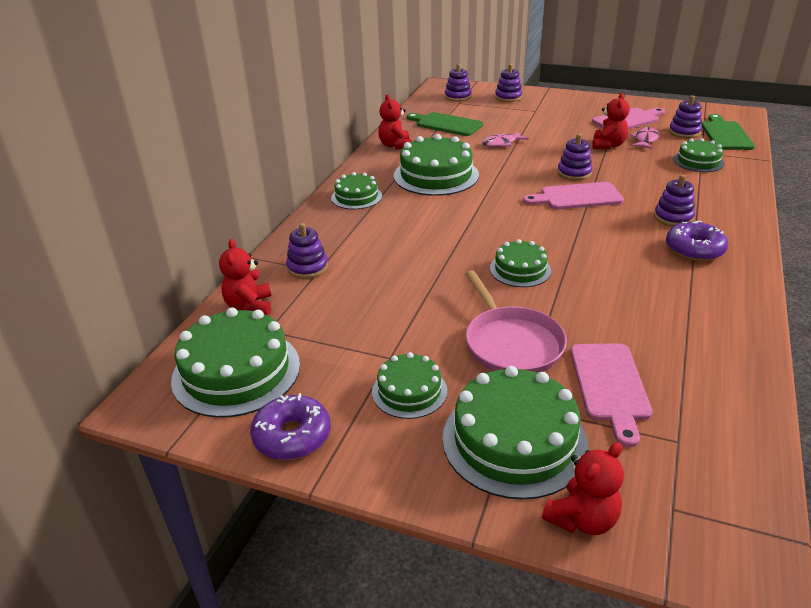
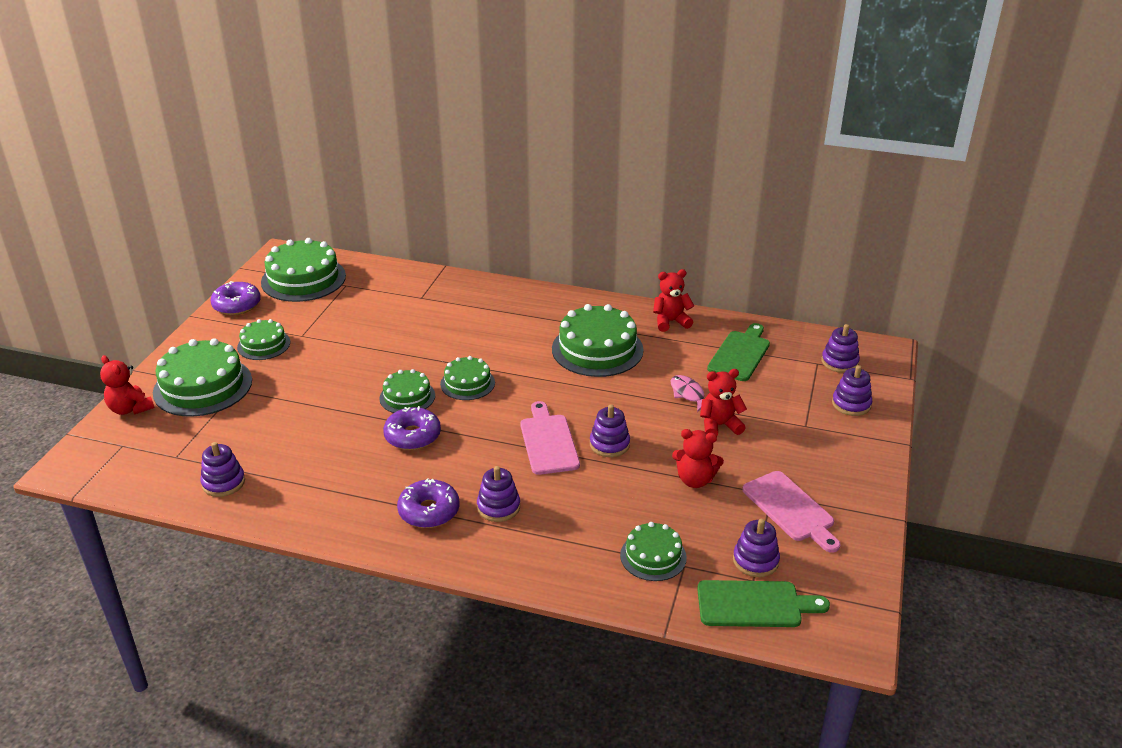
camera: 85 degrees right, 0 degrees up
(250, 307) = (376, 274): red teddy bear -> red teddy bear (719, 425)
(307, 267) = (426, 292): purple stacking toy -> purple stacking toy (223, 483)
(356, 197) = (548, 306): green cake -> green cake (467, 383)
(511, 344) = (303, 388): pink pan -> none
(586, 263) = (412, 436): none -> purple donut
(610, 386) = (241, 432): pink cutting board -> none
(645, 140) = (719, 516): pink fish -> none

